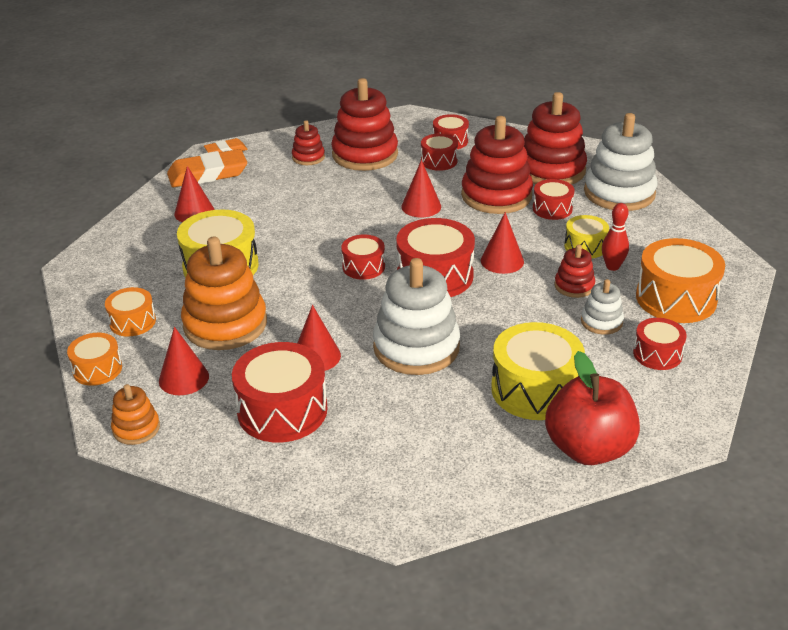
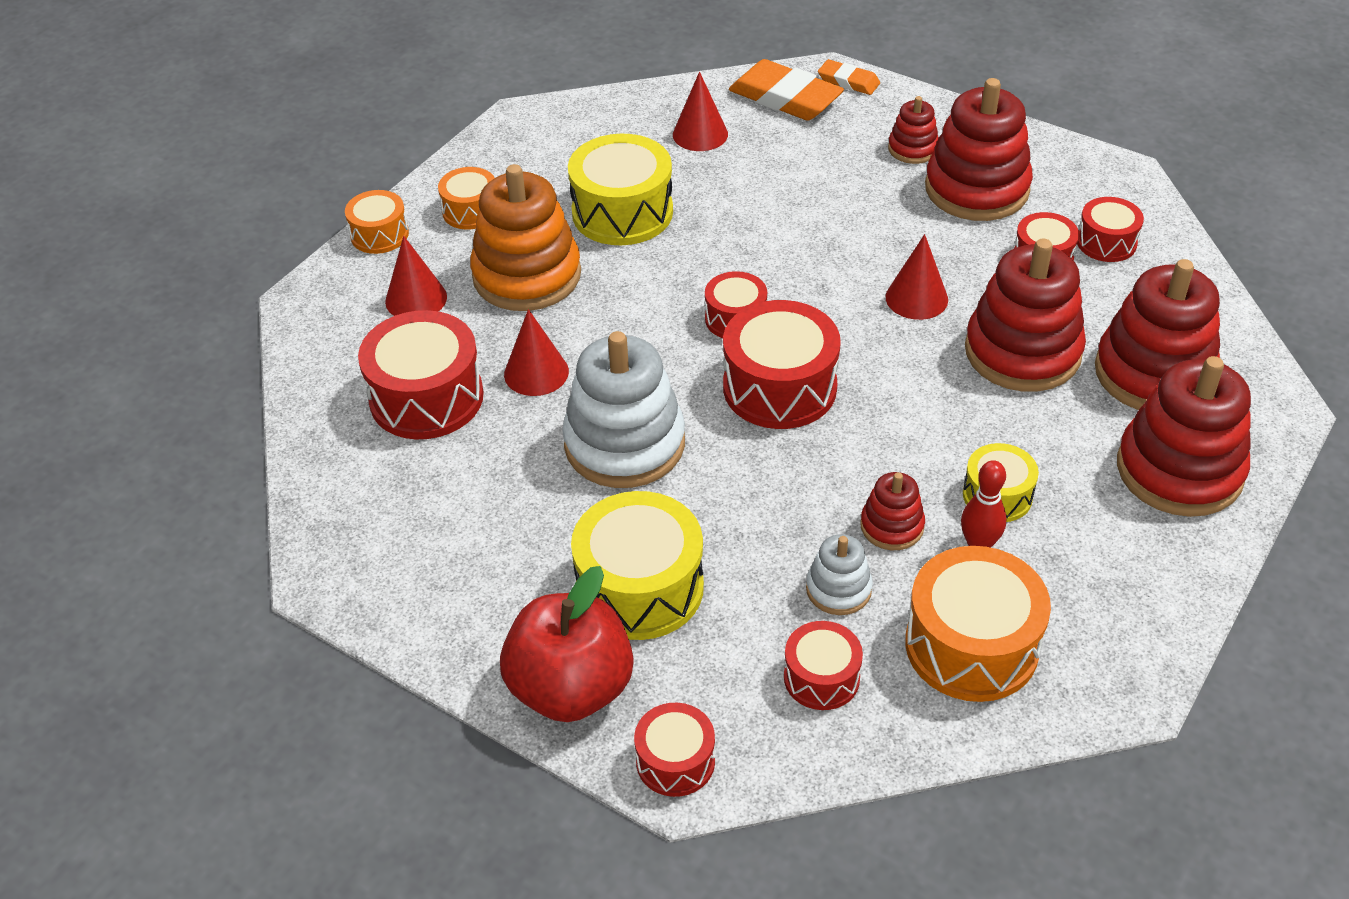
camera: 55 degrees right, 10 degrees up
(136, 428) = (317, 313): orange stacking toy -> none
(502, 261) = (876, 431): red cone -> none
(552, 209) = (1054, 420): red drum -> red drum (675, 761)
(619, 193) = (1179, 470): white stacking toy -> red stacking toy

